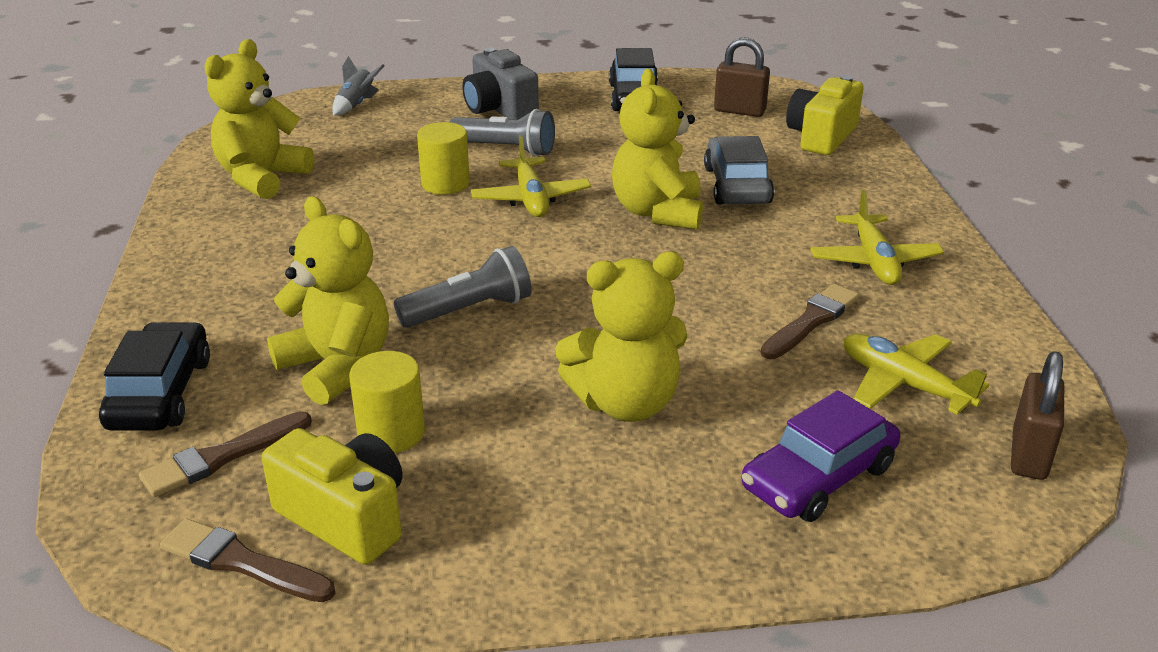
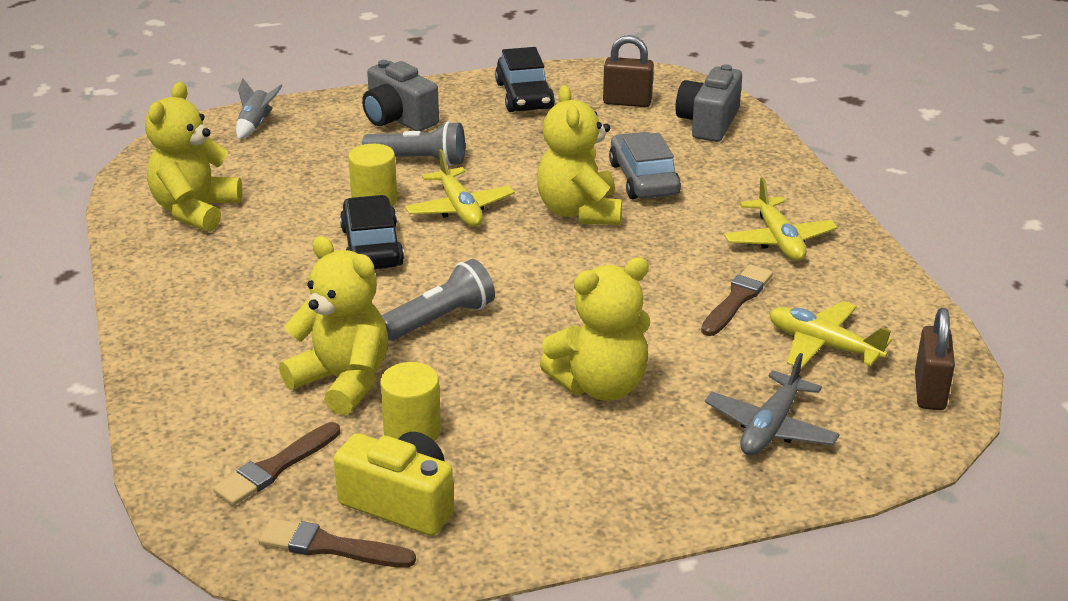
camera: 10 degrees left, 0 degrees up
(160, 393) = (195, 420): black car -> black car (372, 247)
(818, 477) = (770, 427): purple car -> grey plane
(821, 136) = (708, 123): yellow camera -> grey camera

